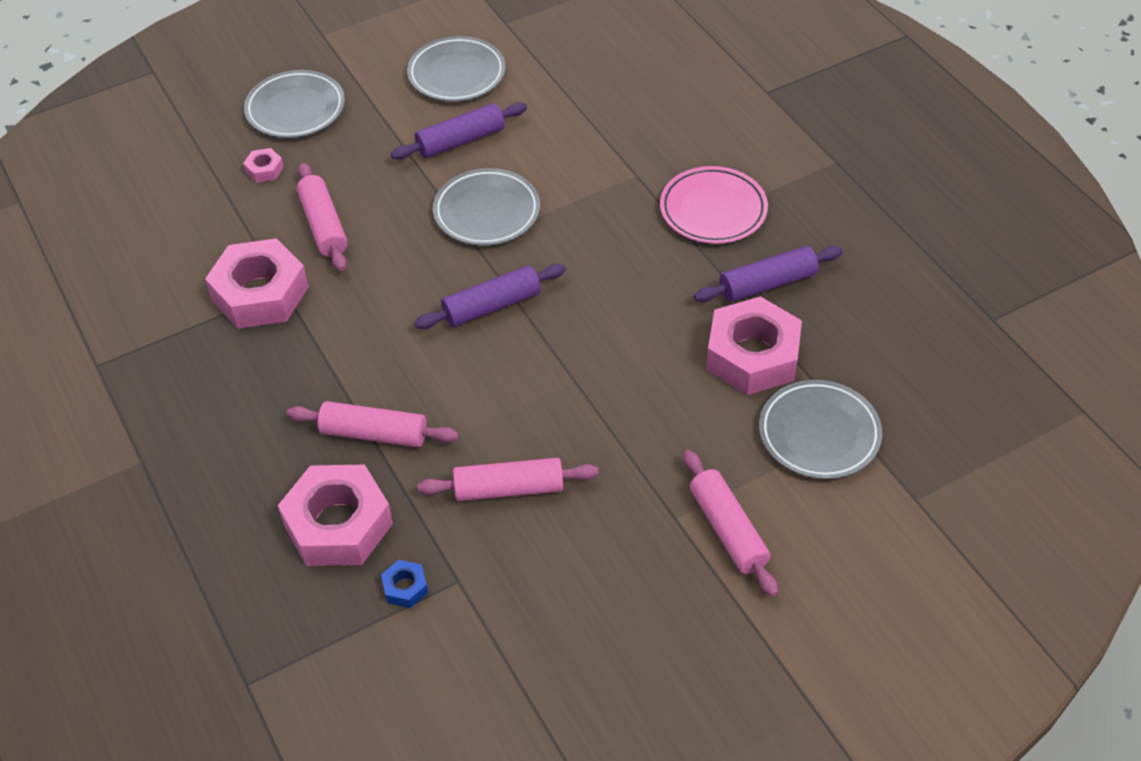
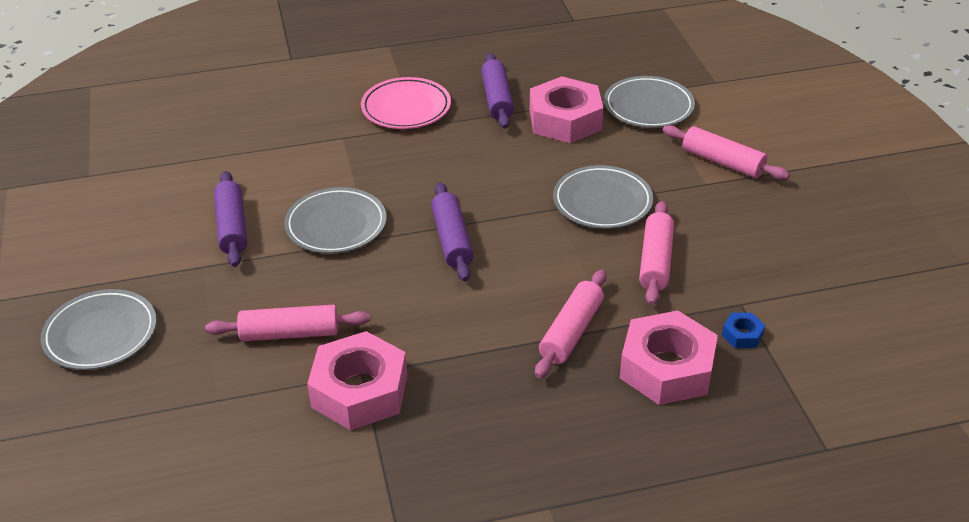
camera: 75 degrees left, 10 degrees down
(264, 170) = (179, 369): pink nut -> none
(456, 74) = (137, 216): grey plate -> grey plate (602, 202)
(728, 530) = (722, 162): pink rolling pin -> pink rolling pin turned 45 degrees clockwise

